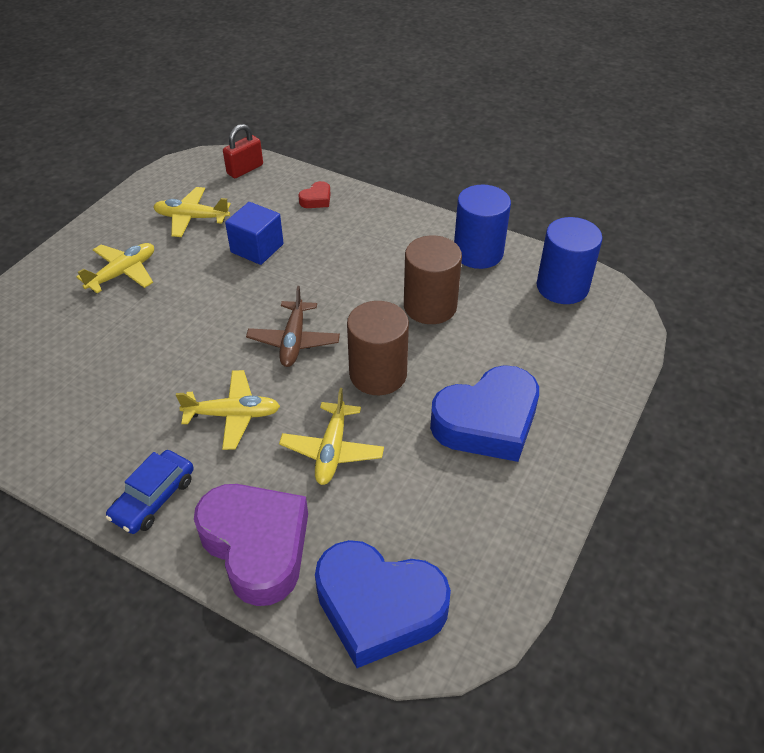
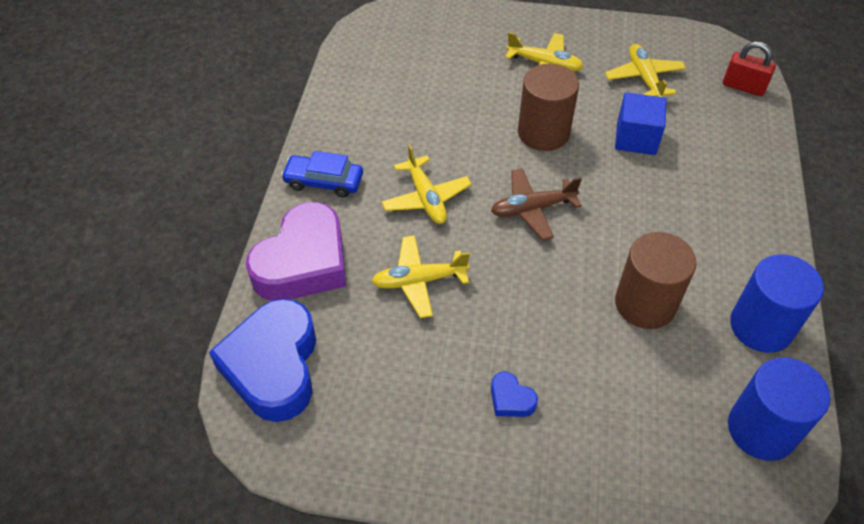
camera: 70 degrees right, 5 degrees up
(316, 199) = (741, 157): red heart -> none
(378, 374) = (526, 287): brown cylinder -> brown cylinder (543, 133)
(487, 422) = (511, 399): blue heart -> blue heart, size x0.41

